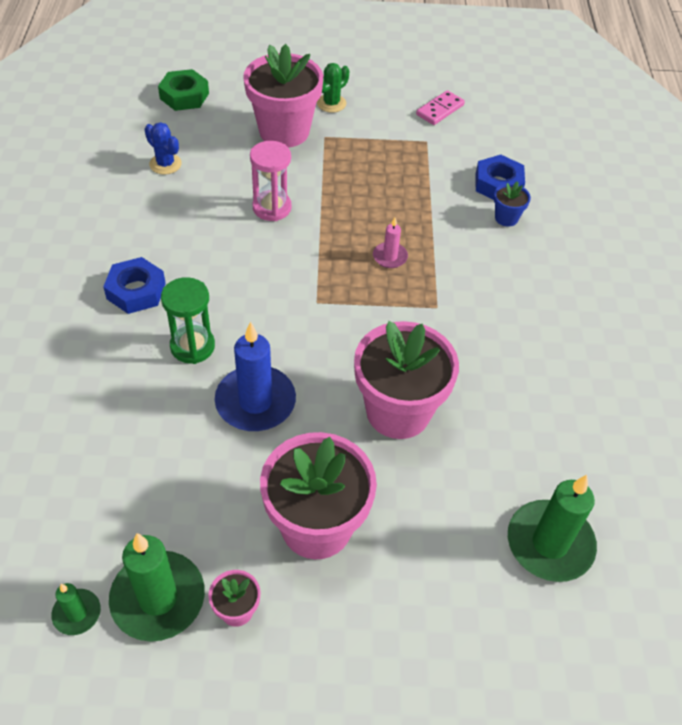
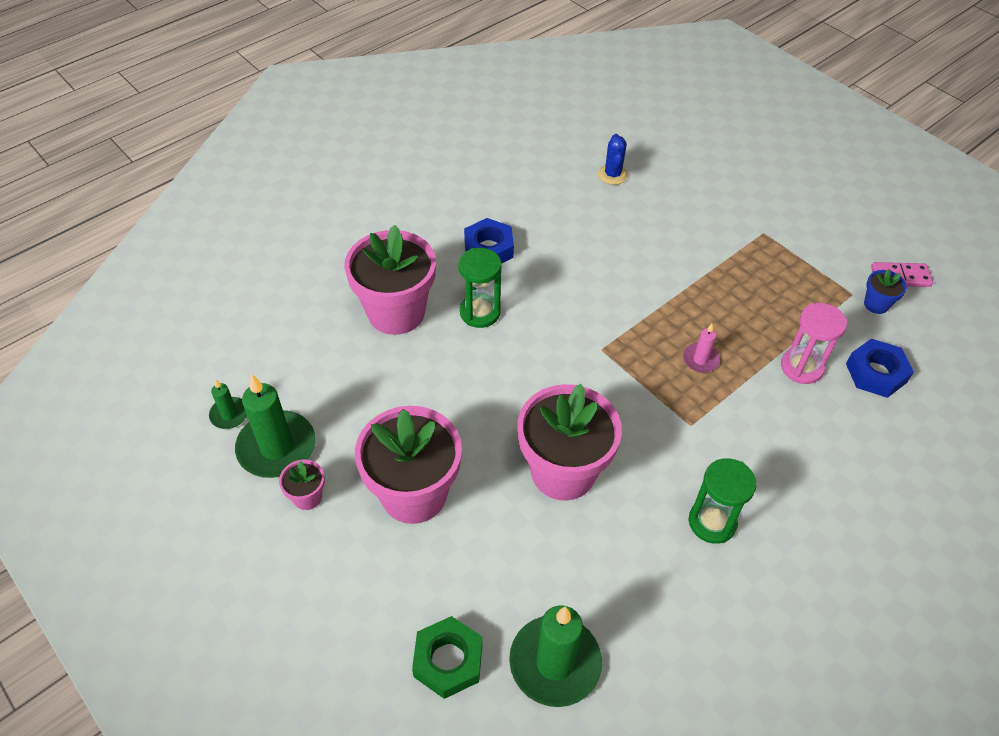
camera: 50 degrees right, 0 degrees up
(184, 96) = (687, 133): green nut -> green nut (448, 660)
(255, 402) = (475, 381): blue candle -> none
(272, 208) = (652, 258): pink hourglass -> pink hourglass (801, 367)
(284, 131) = (734, 207): pink flower pot -> pink flower pot (396, 312)
(331, 103) = (803, 210): green cactus -> none
(506, 218) = (846, 405): blue flower pot -> blue flower pot (876, 304)
(524, 360) = (712, 522): none -> green hourglass

